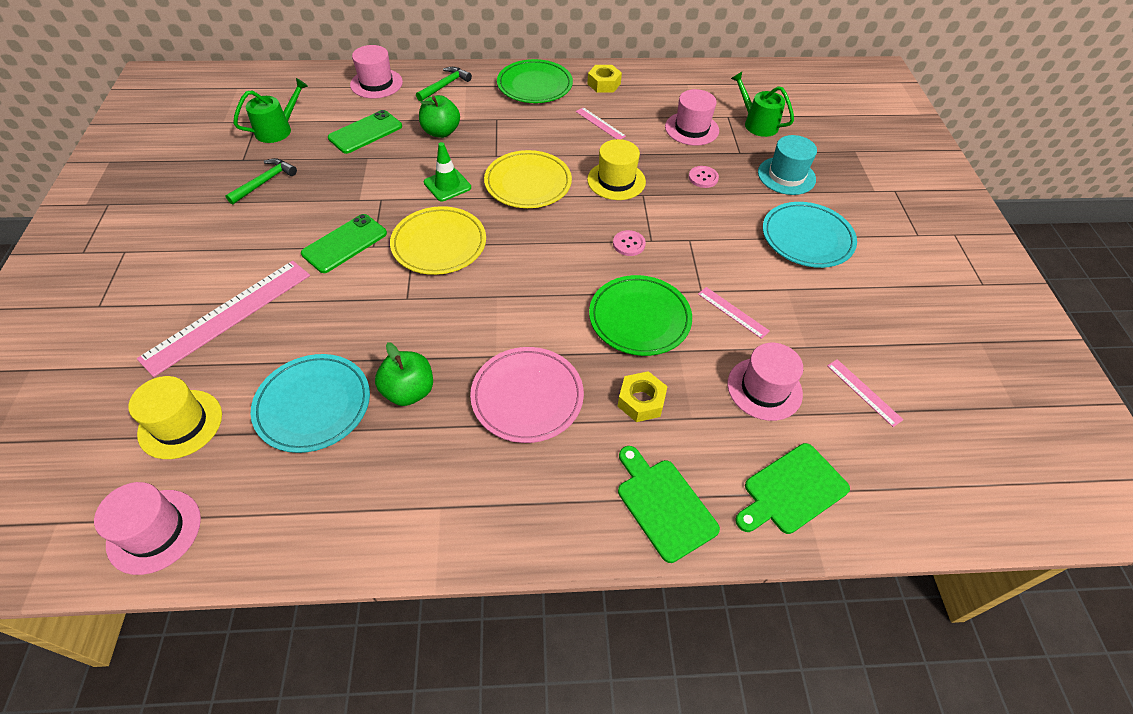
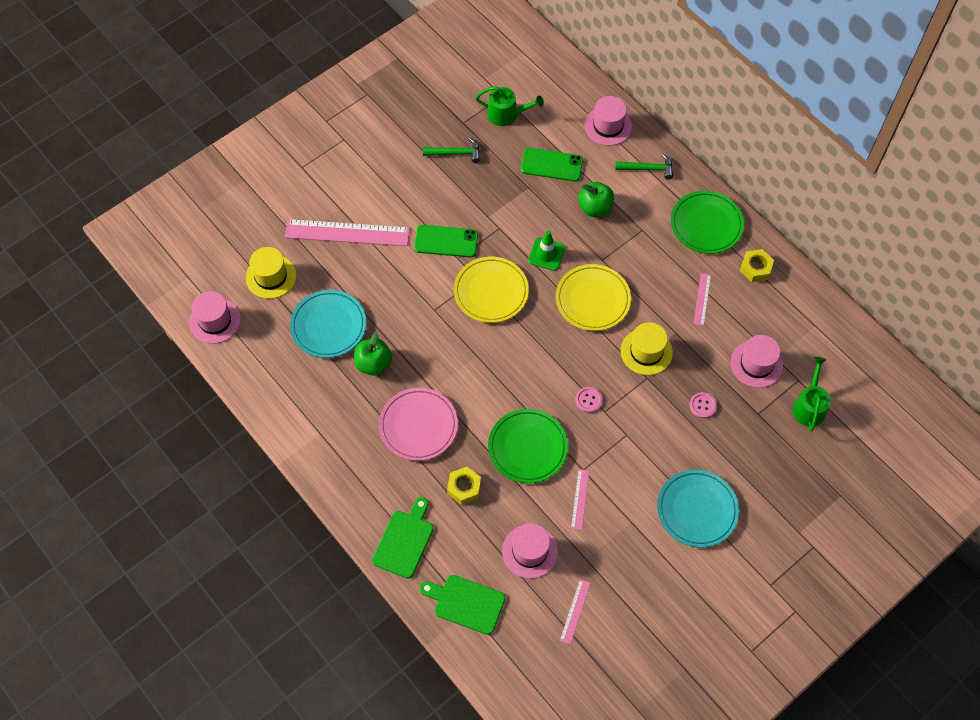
camera: 55 degrees right, 10 degrees up
(786, 176) = (759, 461): turquoise hat -> none

